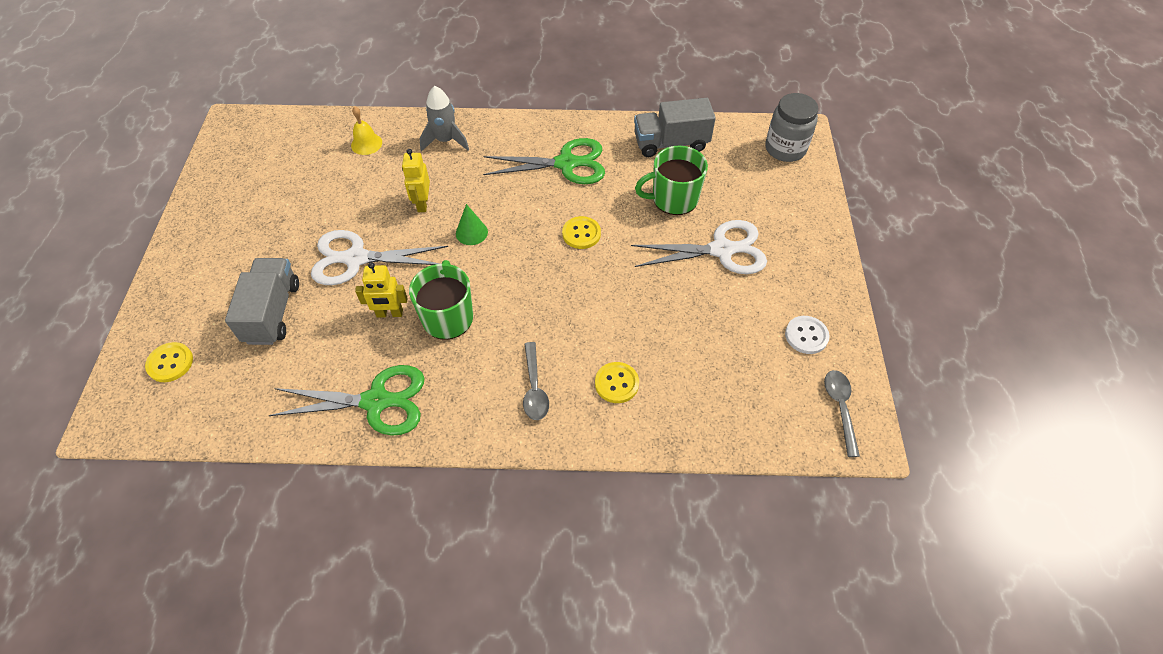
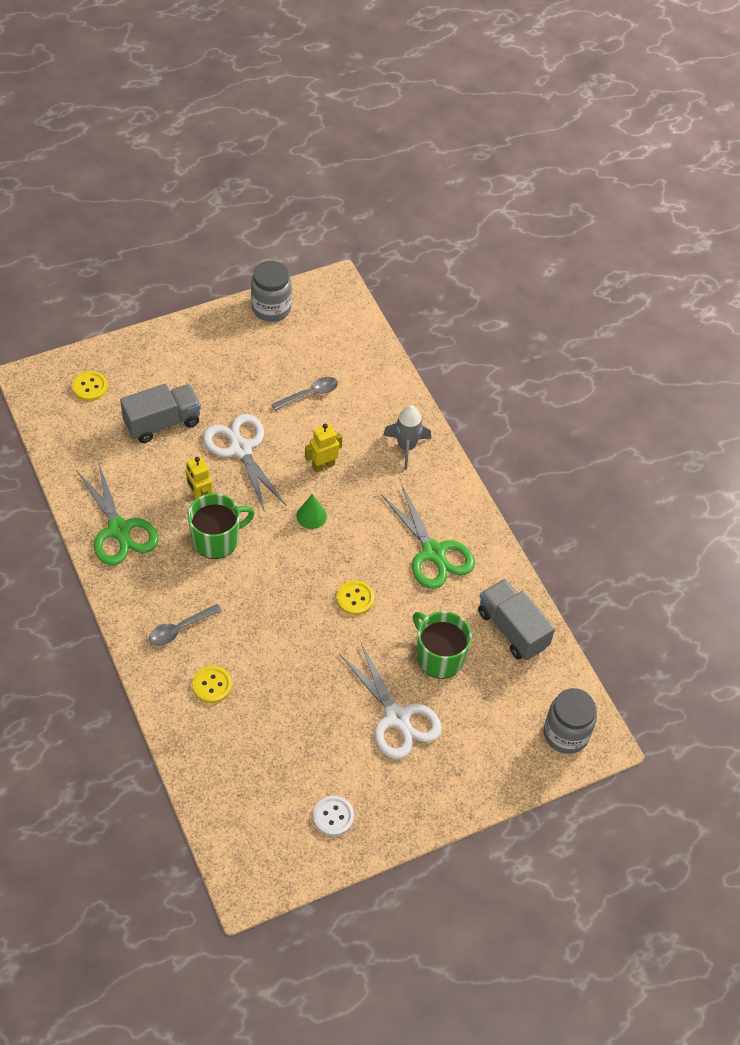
camera: 60 degrees right, 0 degrees up
(214, 176) = (271, 308): none -> grey jar
(366, 144) = (368, 391): yellow bell -> none
(840, 408) = (268, 864): grey spoon -> grey spoon (309, 394)

